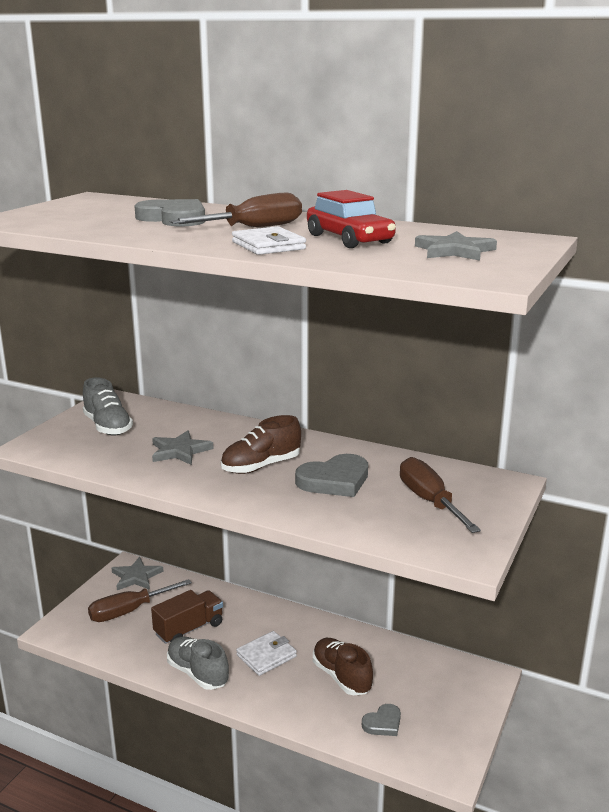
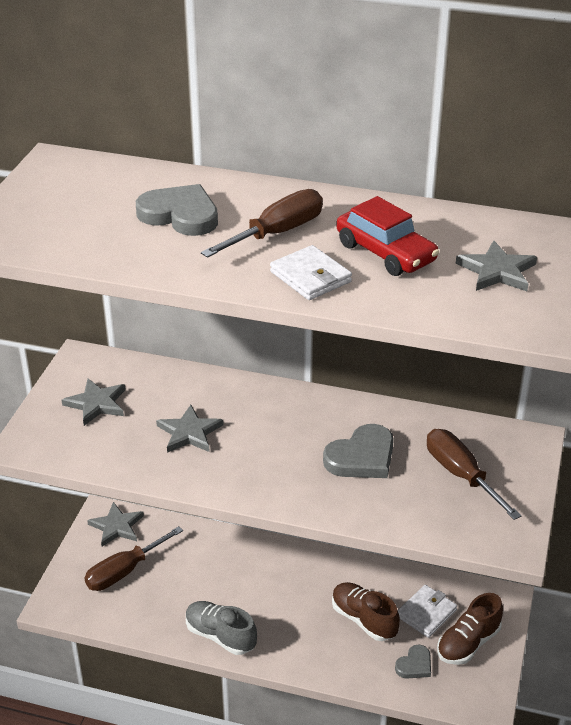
camera: 10 degrees left, 15 degrees up
(108, 427) = (96, 404): grey shoe -> grey star
(189, 629) = (195, 585): brown truck -> none
(261, 466) = (282, 445): brown shoe -> brown shoe (468, 643)
(266, 656) = (283, 606): white wallet -> white wallet (426, 613)

